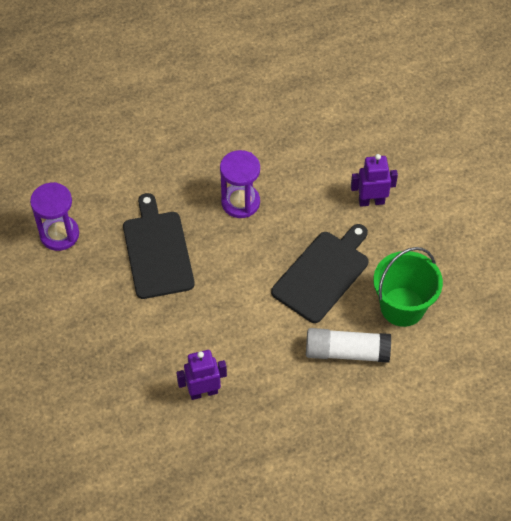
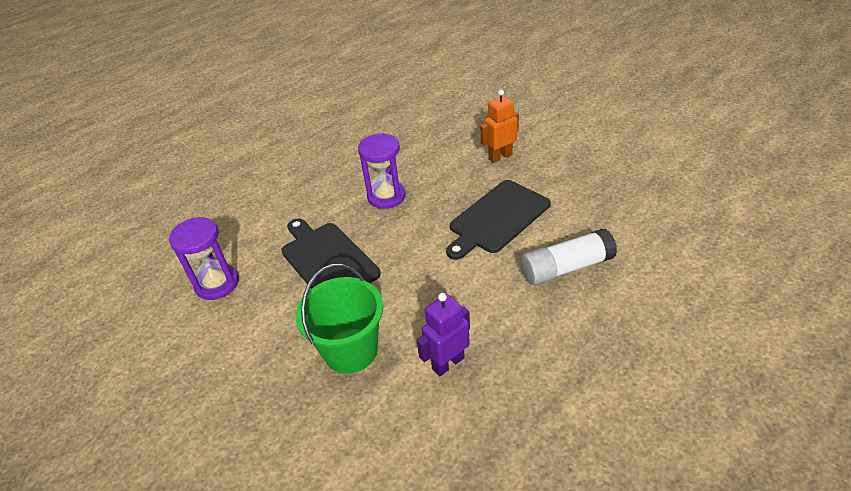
camera: 20 degrees left, 15 degrees down
(323, 274) = (497, 218): black cutting board -> black cutting board turned 150 degrees counterclockwise
(371, 201) = (500, 156): purple robot -> orange robot
(402, 307) = (586, 215): green bucket -> green bucket (350, 350)

